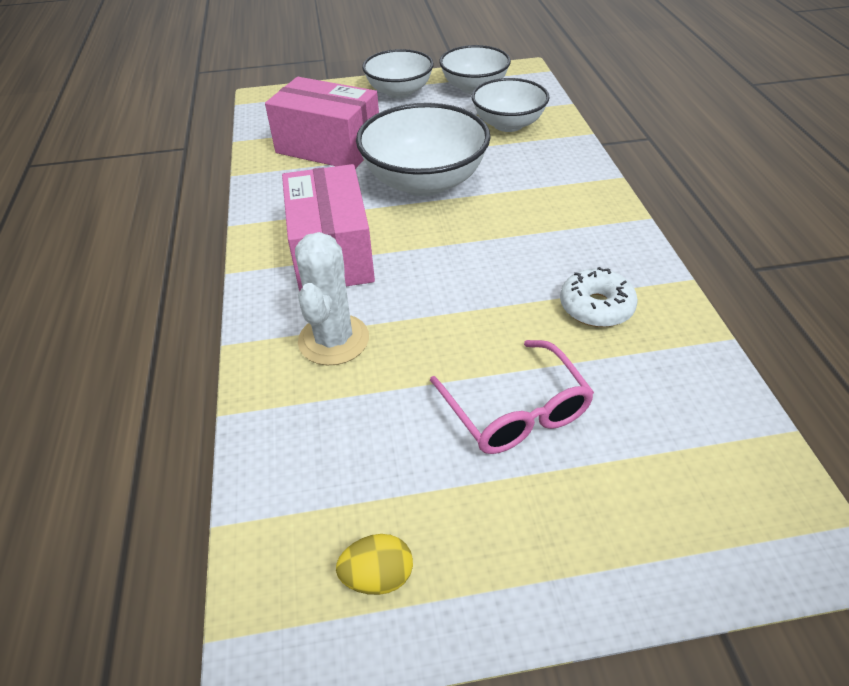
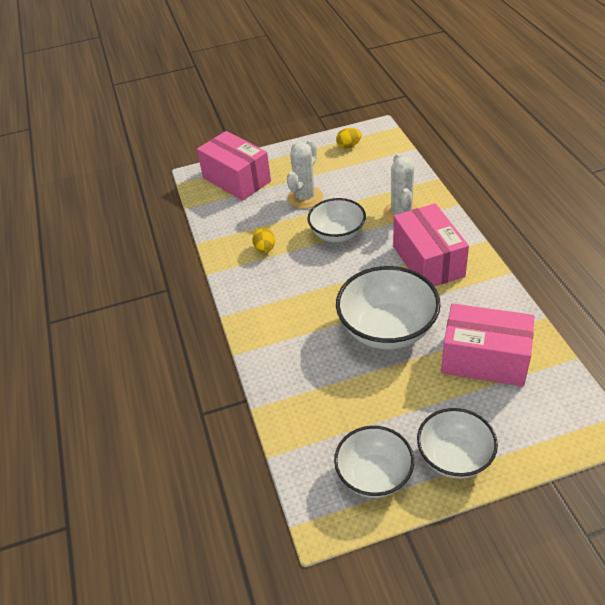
camera: 175 degrees right, 0 degrees up
(508, 124) = (329, 412): white bowl -> white bowl (337, 234)
(515, 411) = (305, 198): pink glasses -> white cactus
(596, 307) = (265, 249): white donut -> yellow egg
(691, 502) = (236, 179): none -> pink box

